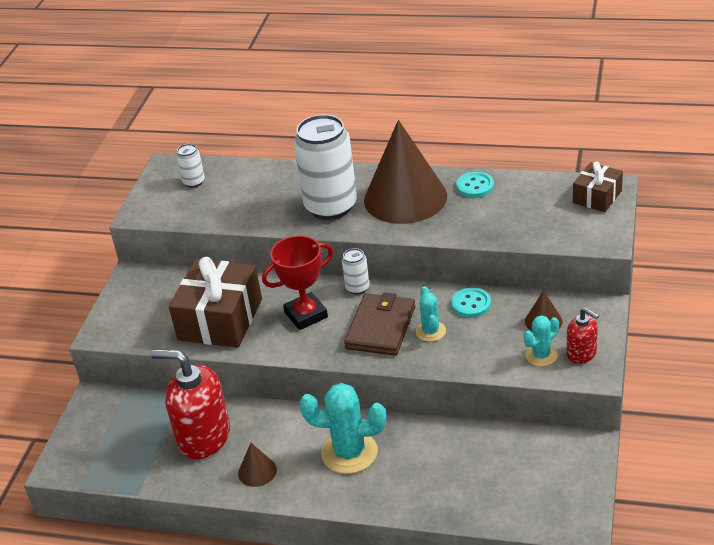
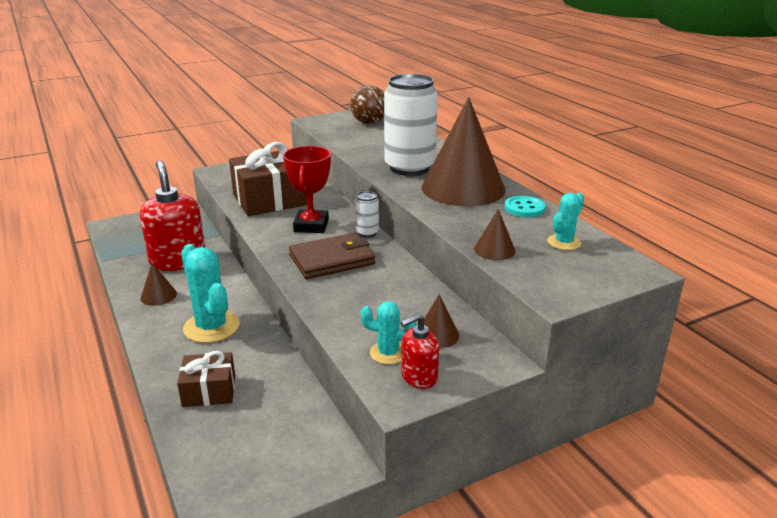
camera: 45 degrees right, 10 degrees down
(194, 182) = (369, 123): white can -> brown ball
(306, 315) = (311, 226): red trophy -> red trophy turned 75 degrees clockwise
(430, 331) = (353, 283): turquoise cactus -> turquoise cactus (564, 242)
(471, 304) = (412, 288): turquoise button -> none
(519, 234) = (494, 250): none -> brown cone
(581, 353) = (419, 377): red soap dispenser -> red soap dispenser turned 60 degrees clockwise
(597, 197) = (611, 268): brown gift -> brown gift (209, 391)

